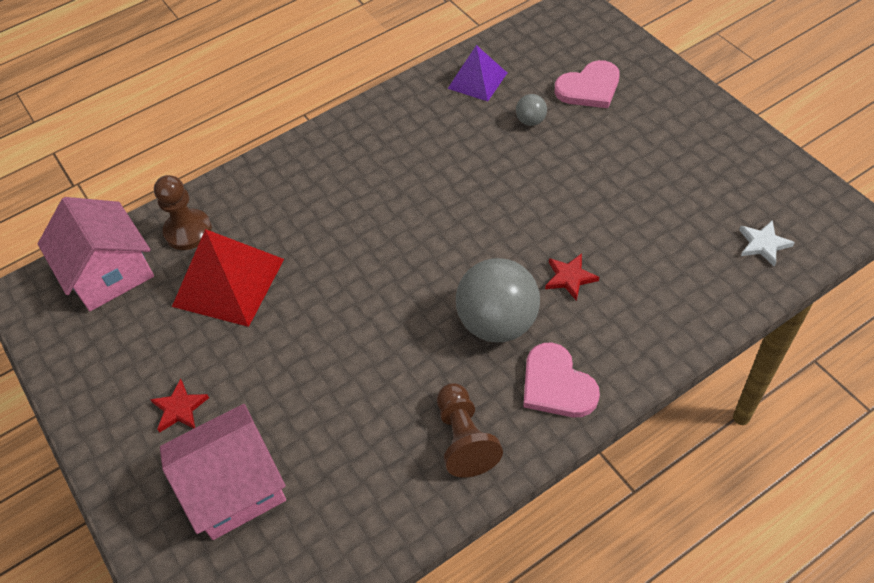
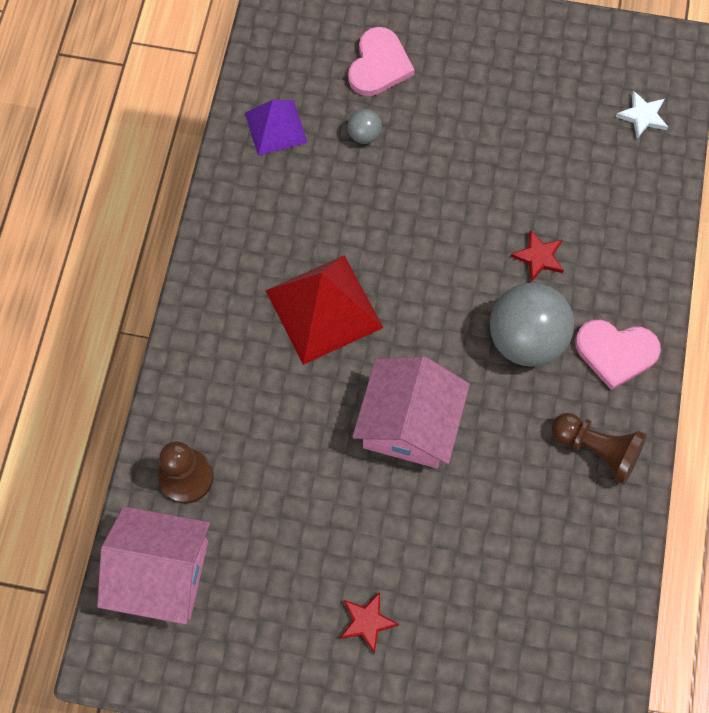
camera: 50 degrees left, 15 degrees up
(228, 282) = (278, 489): red pyramid -> red pyramid (323, 309)
(234, 486) = (479, 636): pink house -> pink house (409, 424)

